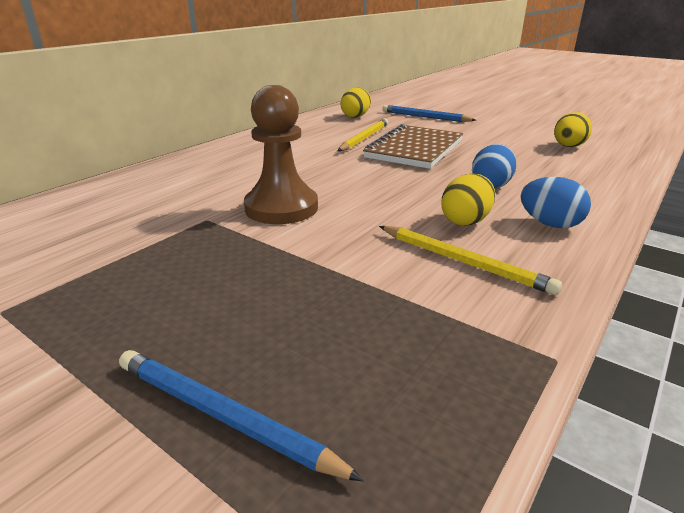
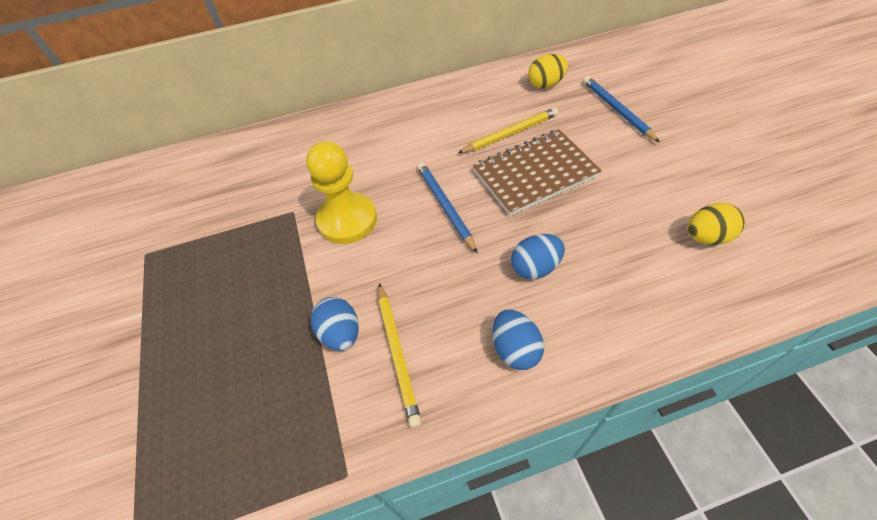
camera: 40 degrees right, 25 degrees up
(224, 416) = (170, 396): blue pencil -> blue pencil (445, 206)
(281, 208) = (347, 220): brown pawn -> yellow pawn
(386, 271) = (340, 333): none -> blue egg
(465, 221) = (454, 307): yellow egg -> none

